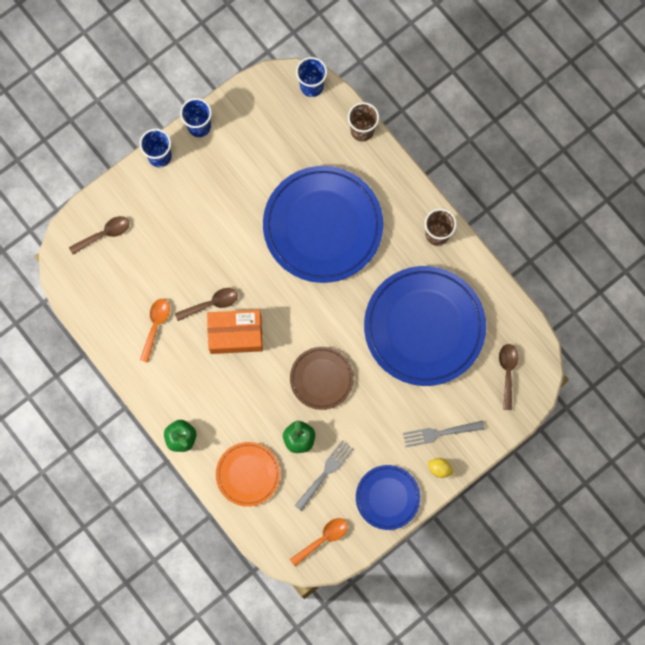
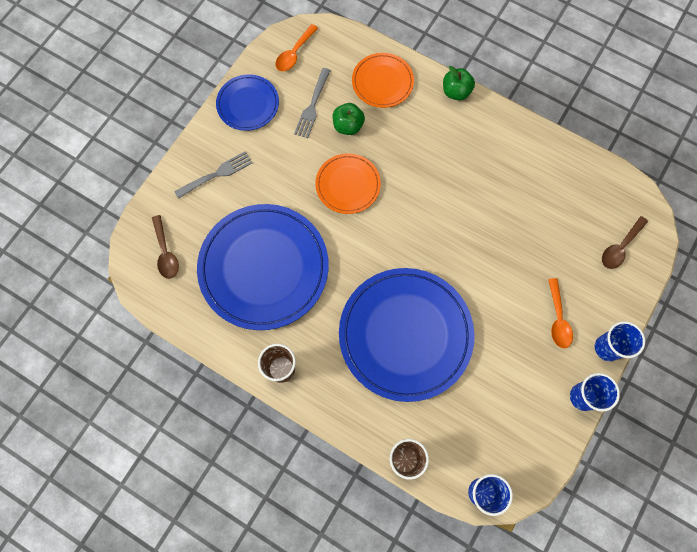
camera: 160 degrees right, 5 degrees down
(155, 326) = (526, 178): orange spoon -> orange spoon (557, 319)
(211, 304) = (483, 217): brown spoon -> none
(235, 334) = (447, 197): orange box -> none
(321, 378) = (348, 185): brown plate -> orange plate
(439, 468) = (207, 143): yellow lemon -> none

